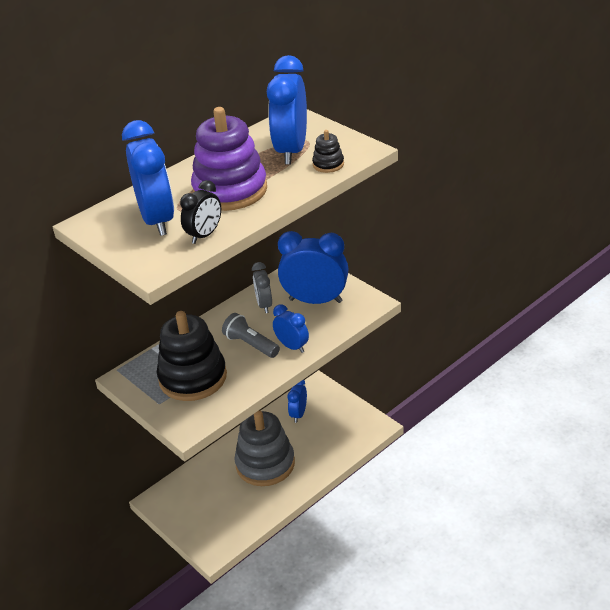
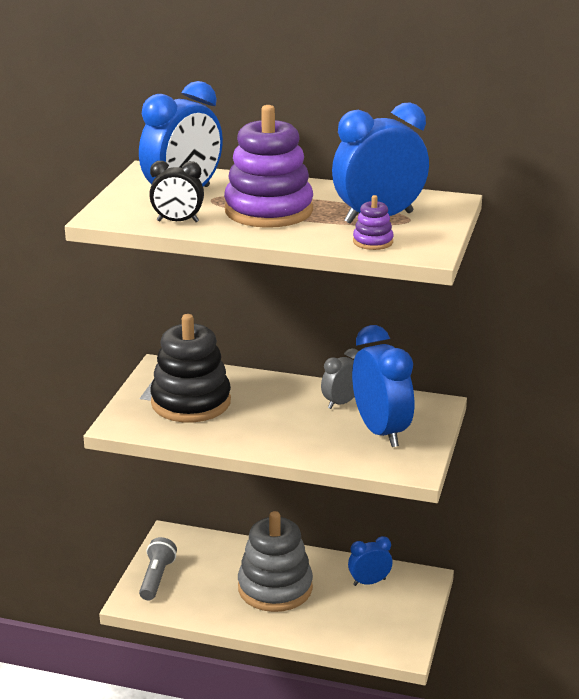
camera: 55 degrees right, 10 degrees down
(251, 344) = (270, 417): grey flashlight -> grey flashlight (157, 578)
(292, 346) = (290, 443): blue clock -> none
(328, 164) = (373, 242): black stacking toy -> purple stacking toy

